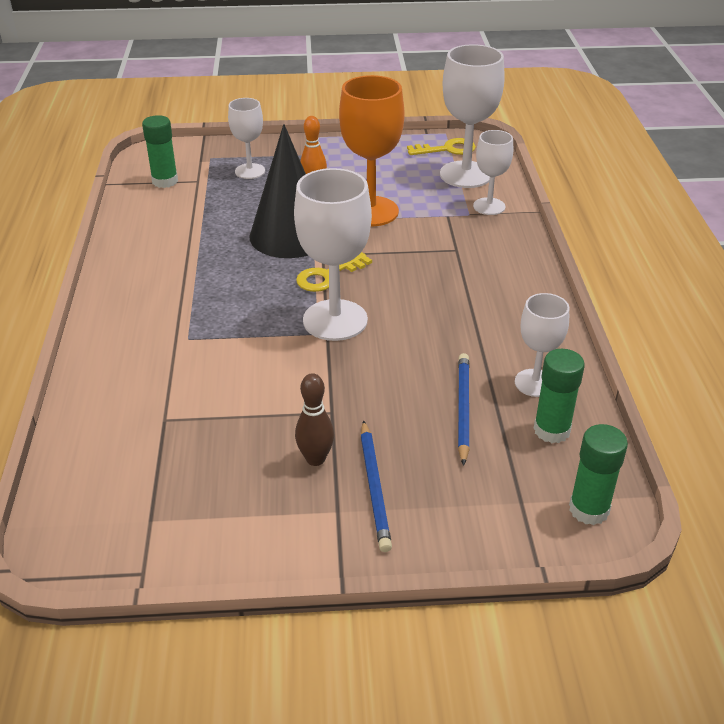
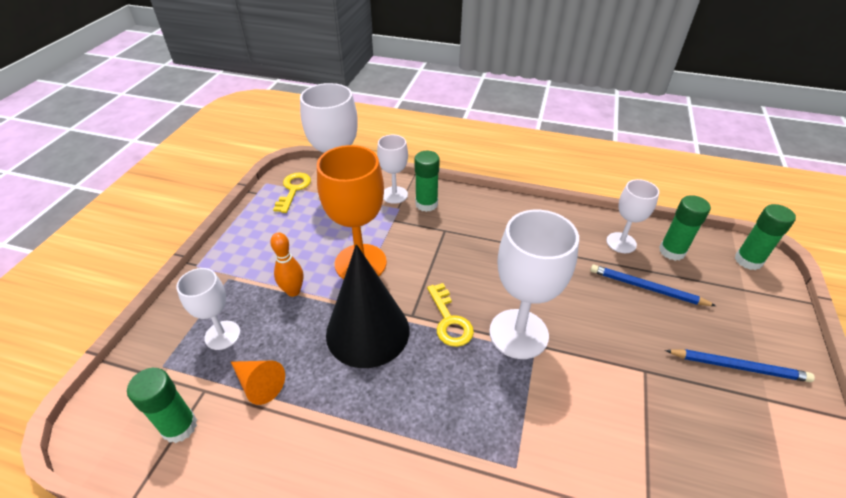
camera: 70 degrees left, 5 degrees up
(213, 200) = (258, 384): none -> orange cone
(315, 459) = (706, 398): brown bowling pin -> none
(490, 229) = (426, 204): none -> green glue stick

